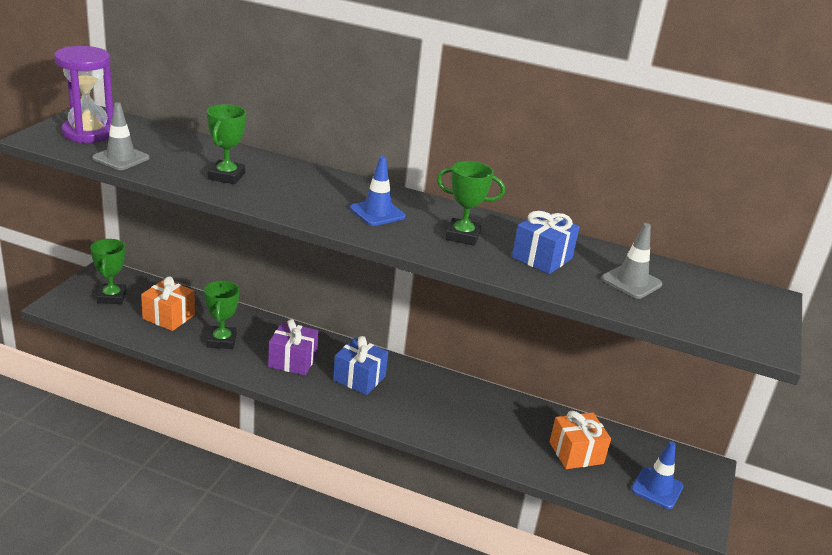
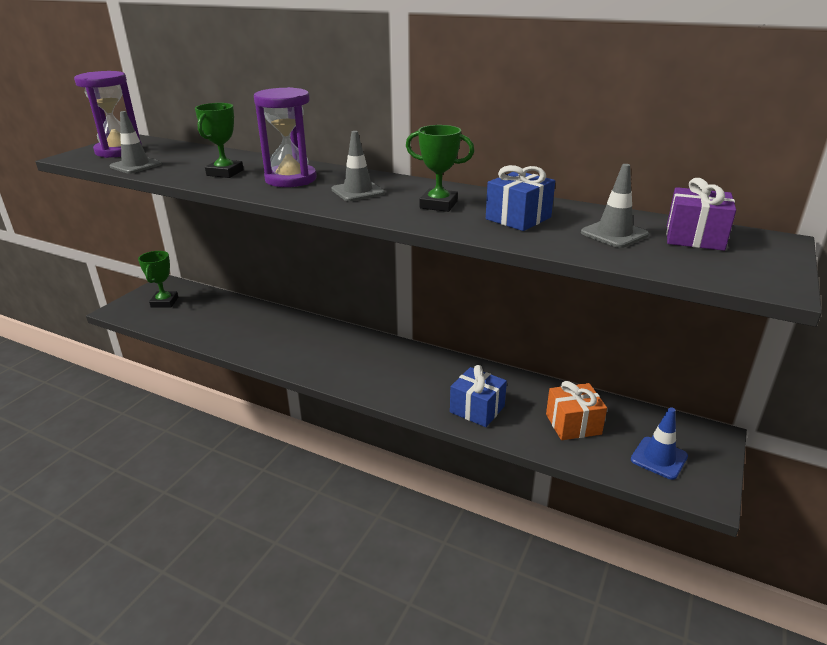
camera: 10 degrees right, 0 degrees up
(169, 317) = (208, 316): orange gift -> none
(222, 341) = (249, 333): green trophy -> none
(292, 361) = (308, 348): purple gift -> purple gift (694, 237)
(301, 190) = (291, 179): none -> purple hourglass
(359, 378) = (366, 361): blue gift -> blue gift (477, 409)
(377, 213) = (358, 191): blue traffic cone -> grey traffic cone

